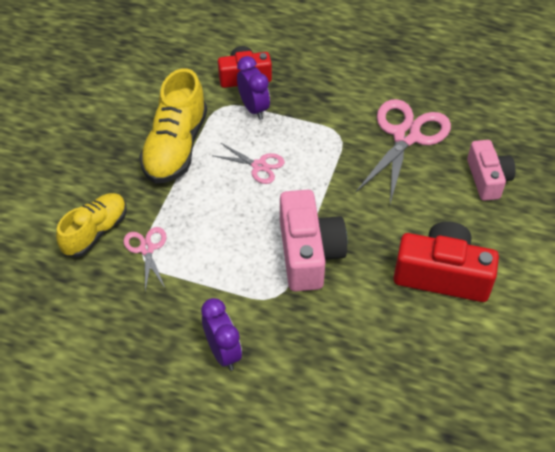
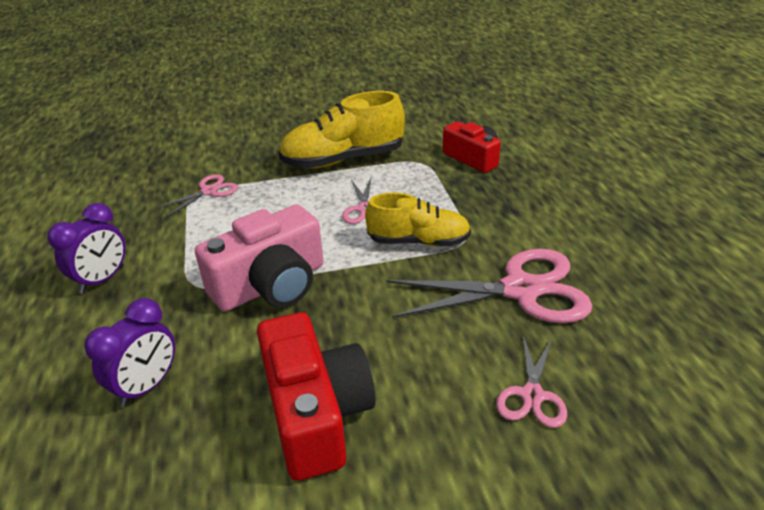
camera: 60 degrees right, 15 degrees down
(95, 232) = (211, 162): yellow shoe -> yellow shoe (418, 241)
(253, 108) = (438, 178): purple clock -> purple clock (147, 386)
(487, 179) = (532, 395): pink camera -> pink scissors

